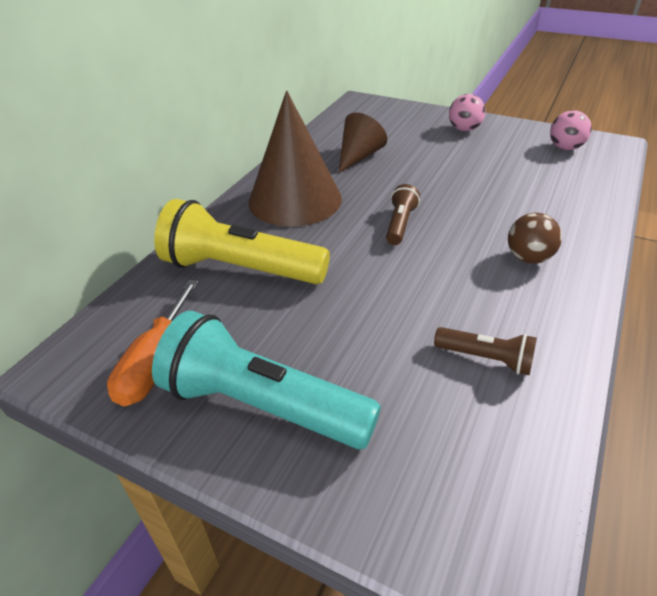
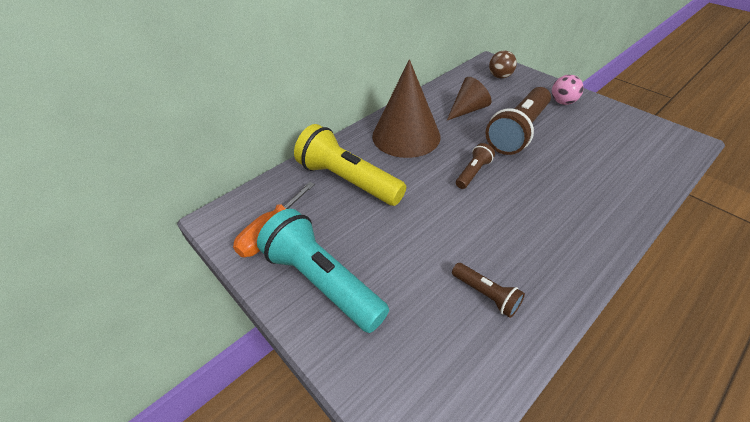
camera: 20 degrees right, 5 degrees up
(430, 169) = (518, 131): none -> brown flashlight
(528, 258) = (559, 225): brown ball -> brown ball (500, 76)
(565, 148) = (642, 136): pink ball -> none

